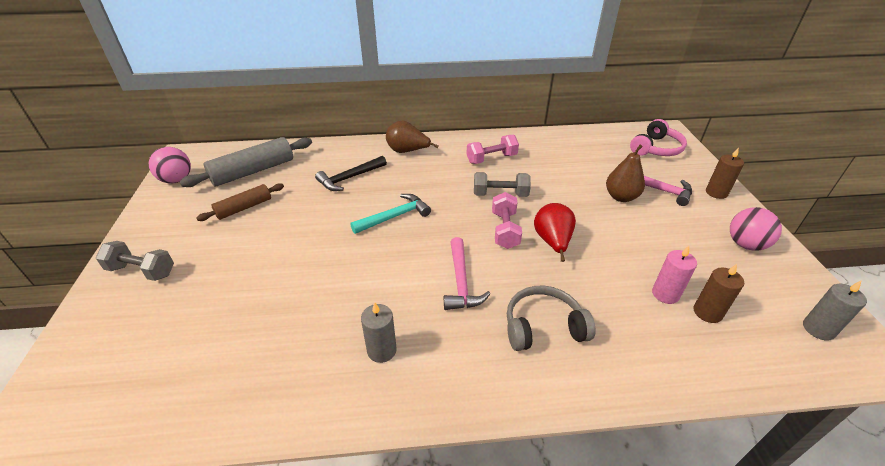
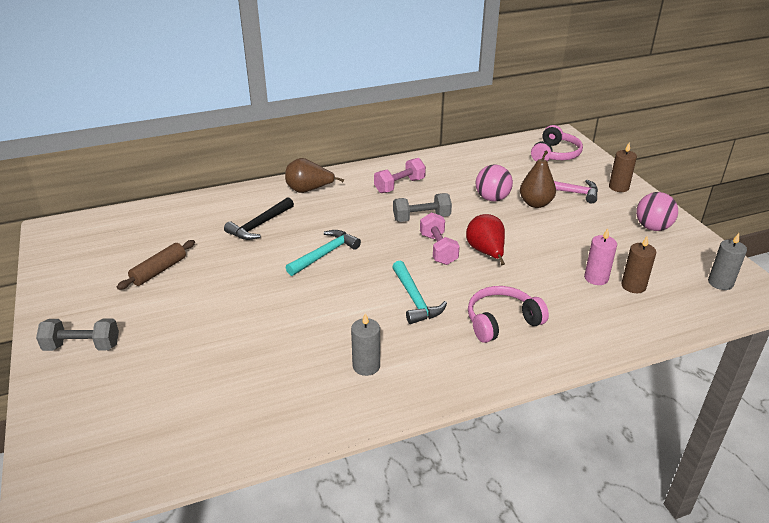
camera: 15 degrees left, 5 degrees down
(177, 180) = (62, 255): pink ball -> pink ball (492, 198)
(253, 171) = (147, 234): grey rolling pin -> none
(461, 282) = (415, 299): pink hammer -> turquoise hammer
(543, 327) = (501, 321): grey headphones -> pink headphones

